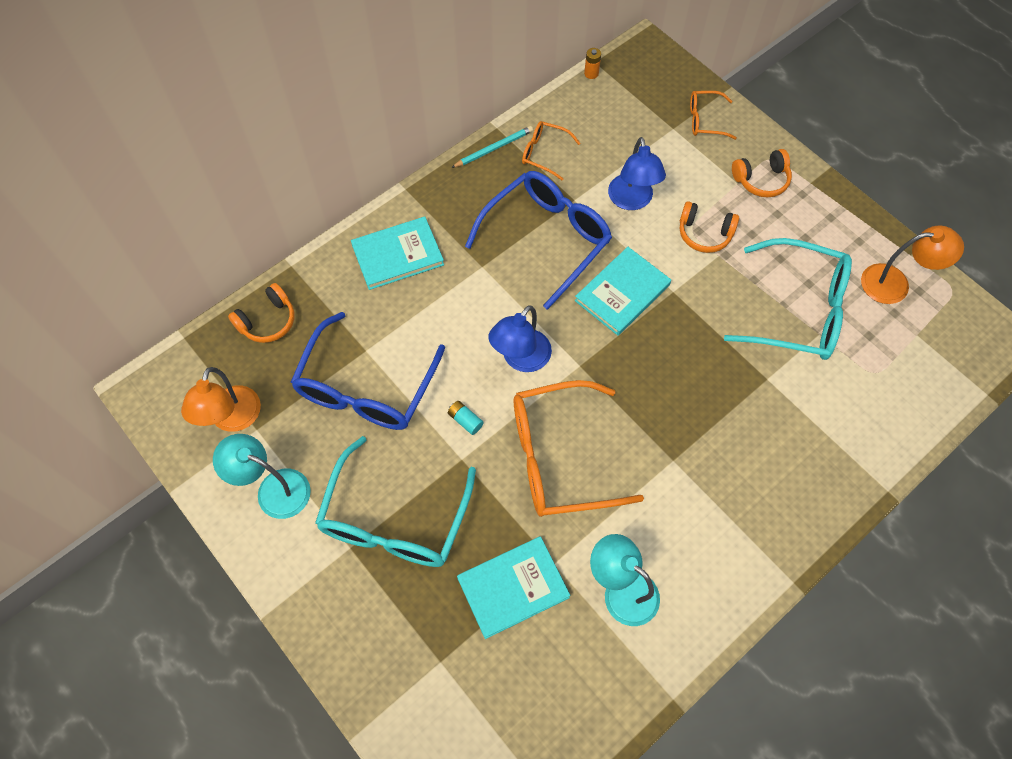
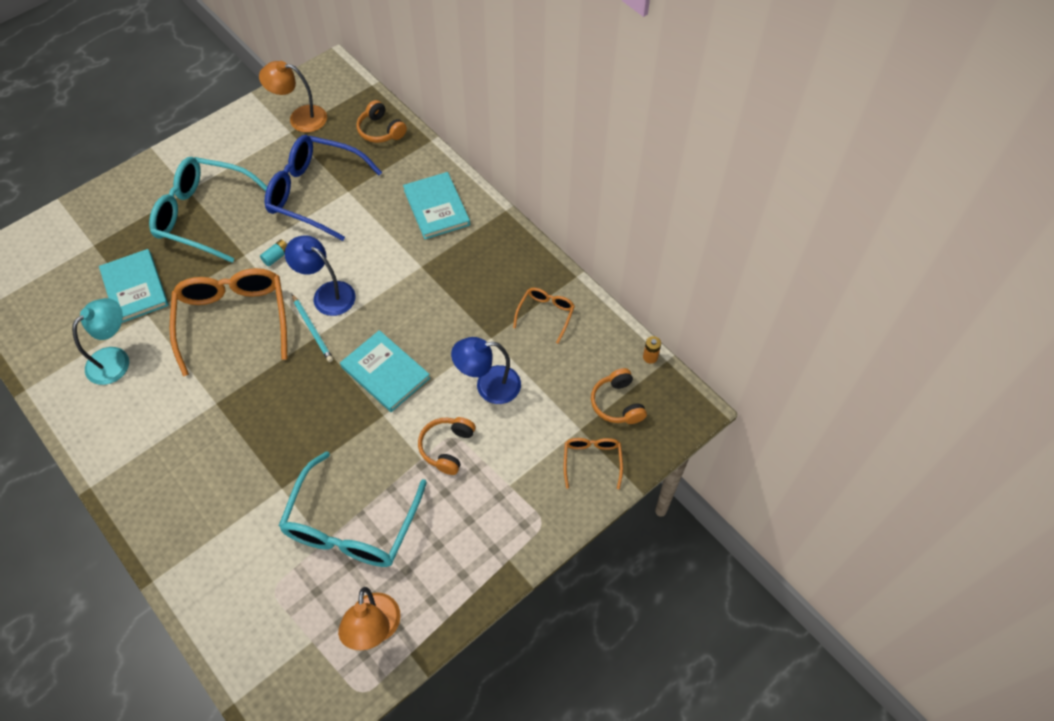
camera: 90 degrees right, 5 degrees down
(273, 489) = (241, 145): turquoise lamp -> none
(493, 148) = (551, 274): turquoise pencil -> turquoise pencil (312, 329)
(546, 239) = (447, 314): blue glasses -> none
(761, 180) = (513, 509): orange headphones -> orange headphones (617, 403)

